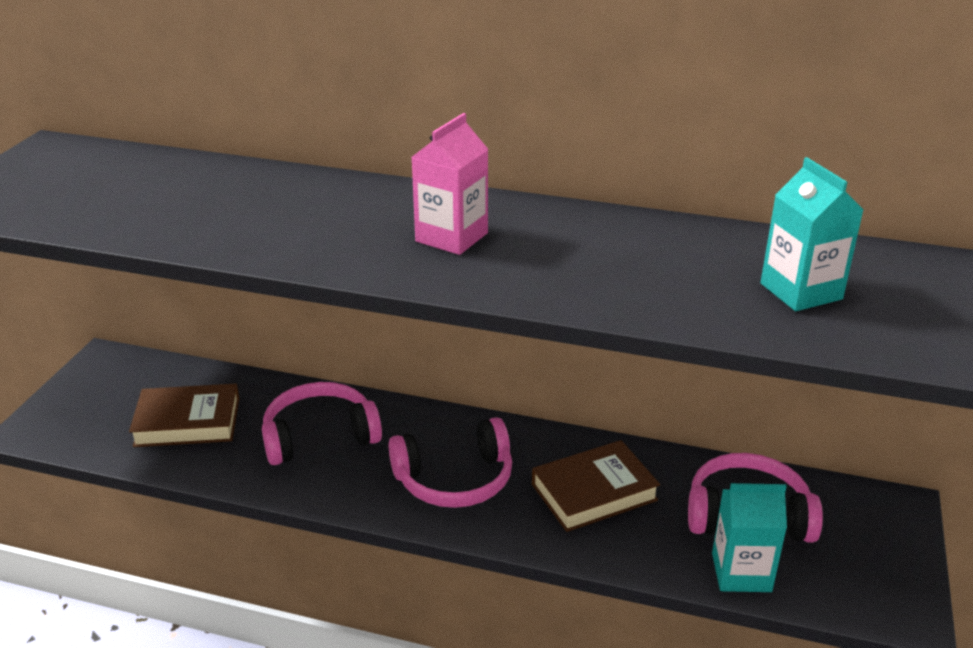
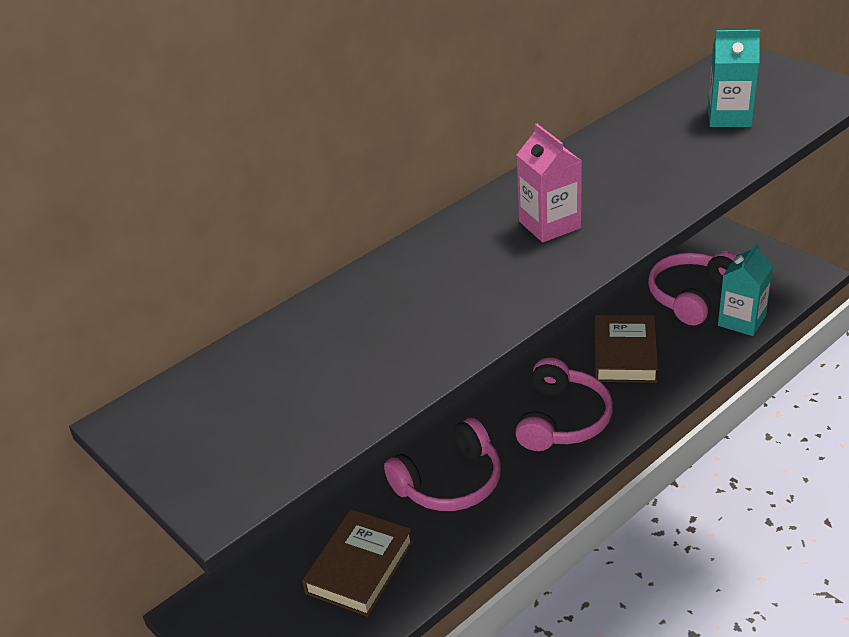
camera: 55 degrees left, 5 degrees up
(319, 436) = (450, 482): pink headphones -> pink headphones turned 135 degrees counterclockwise

